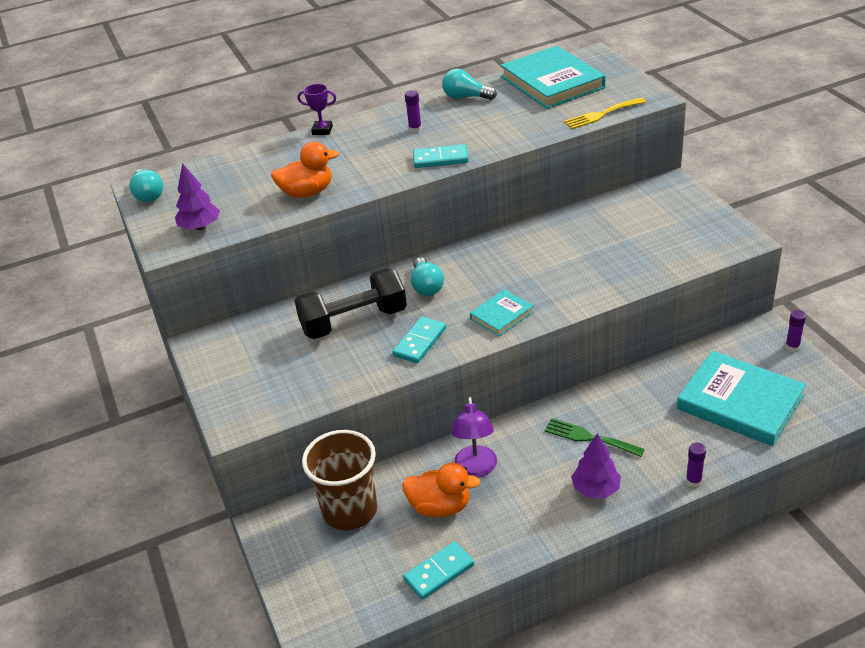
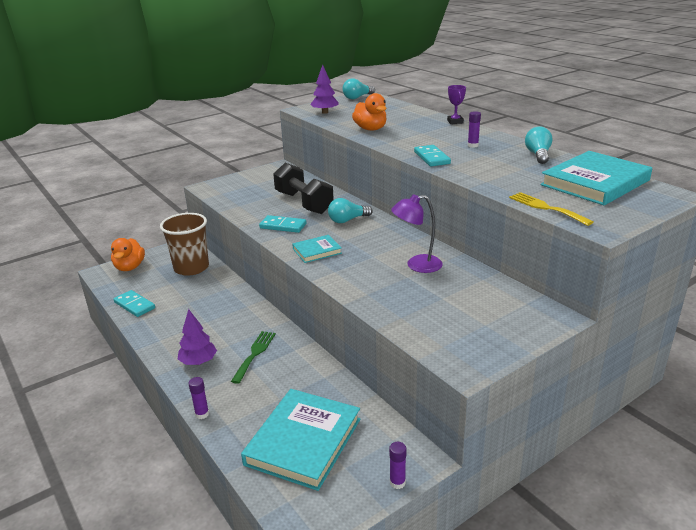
camera: 75 degrees right, 10 degrees down
(440, 507) = (190, 298): orange duck -> orange duck (130, 267)
(476, 469) = (223, 307): purple lamp -> purple lamp (417, 265)
(502, 315) = (317, 251): turquoise book -> turquoise book turned 60 degrees counterclockwise

